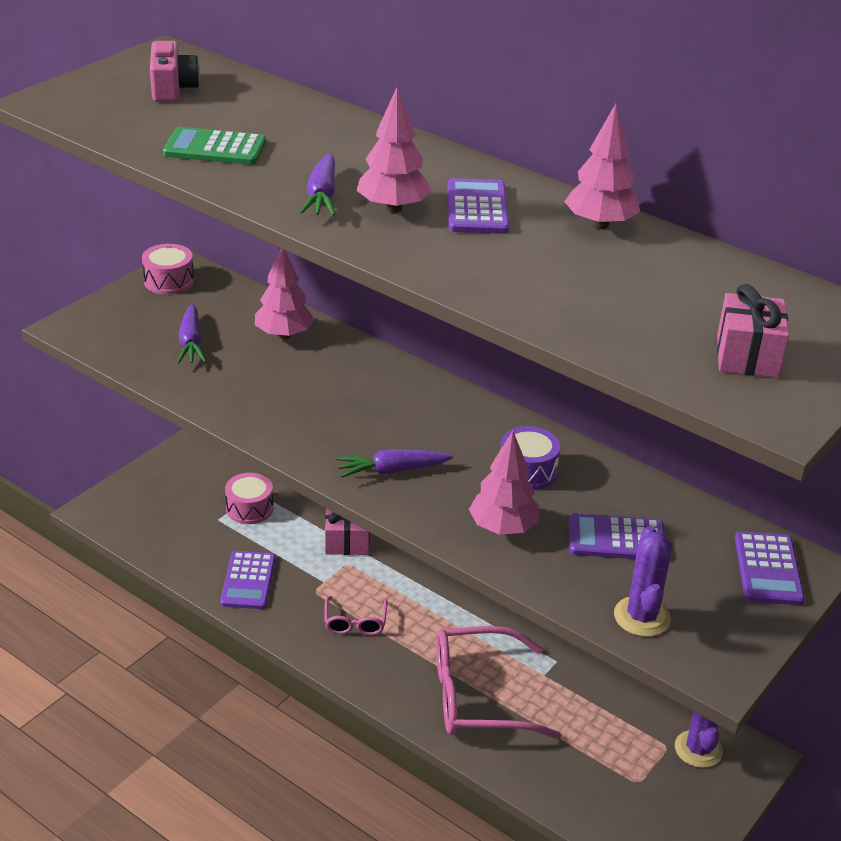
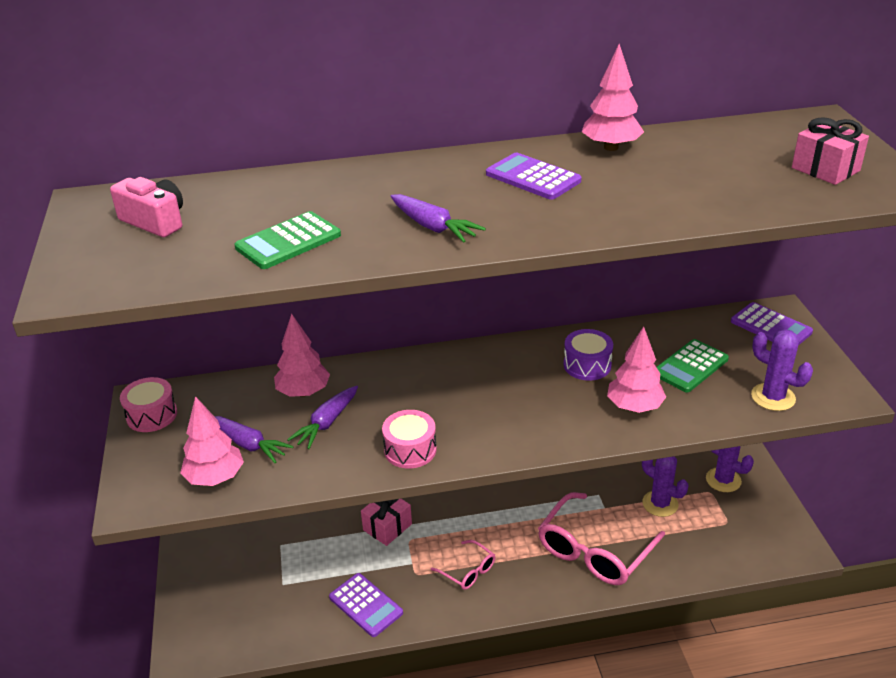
camera: 45 degrees left, 0 degrees up
(249, 508) = (293, 559): pink drum -> pink drum (410, 450)
(392, 470) = (522, 423): purple carrot -> purple carrot (326, 423)
(393, 208) = (491, 207): pink tree -> pink tree (215, 478)
(600, 714) = (660, 504): none -> purple cactus
(616, 539) = (690, 366): purple calculator -> green calculator

